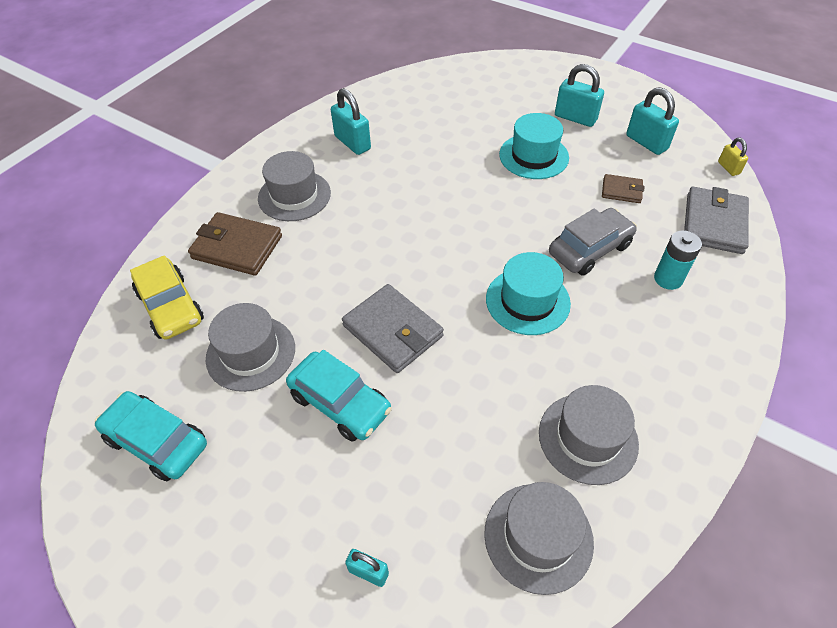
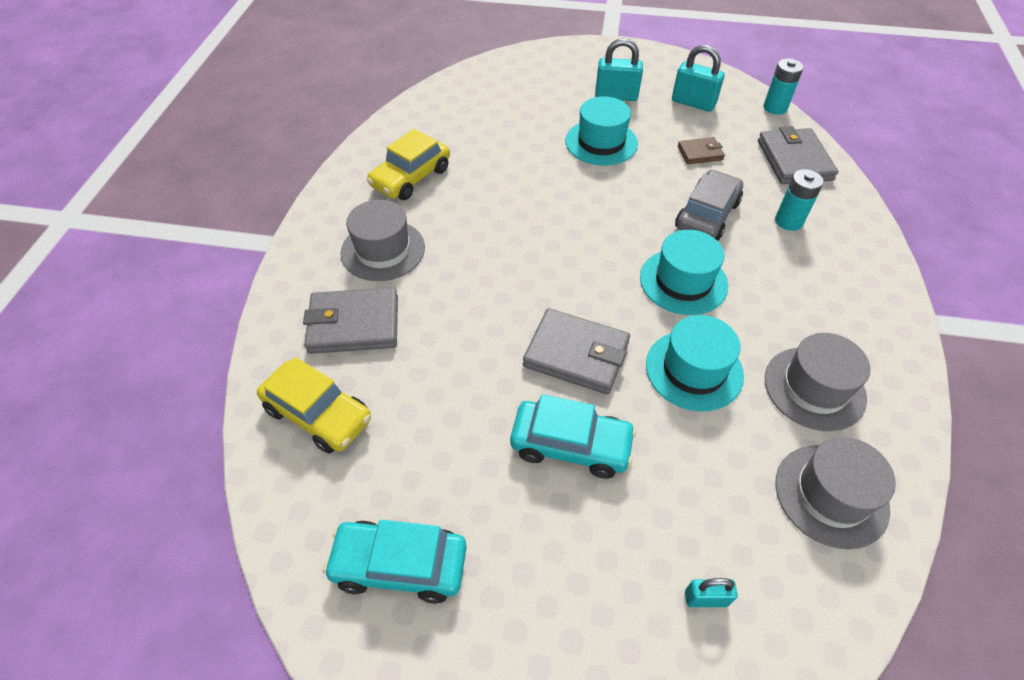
camera: 25 degrees left, 0 degrees up
(237, 247) = (354, 324): brown wallet -> grey wallet
(251, 353) = (443, 430): grey hat -> none
(352, 143) = (411, 177): turquoise padlock -> yellow car
(485, 380) = (694, 370): none -> turquoise hat
(728, 168) = (775, 108): yellow padlock -> turquoise battery

